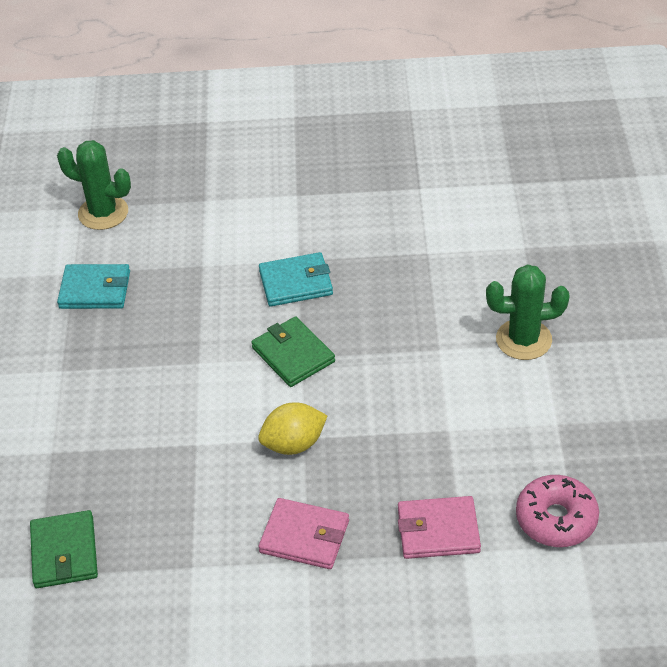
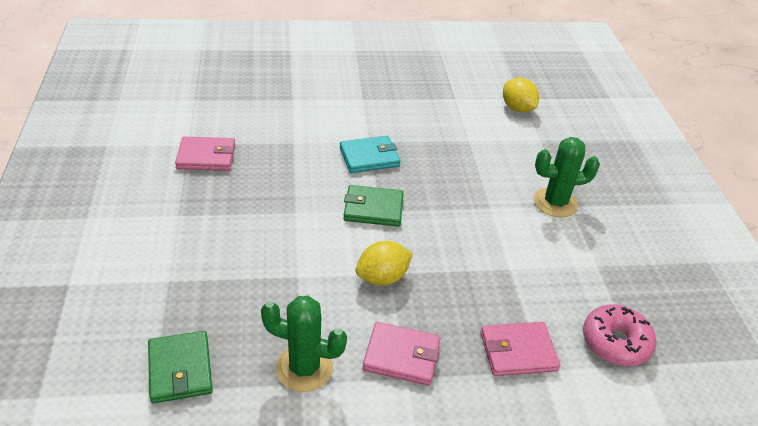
camera: 10 degrees left, 5 degrees down
(95, 290) = (206, 156): turquoise wallet -> pink wallet
(103, 213) = (212, 104): green cactus -> green cactus (304, 368)
(293, 355) = (373, 209): green wallet -> green wallet turned 45 degrees counterclockwise
(502, 200) = (517, 108): none -> yellow lemon

